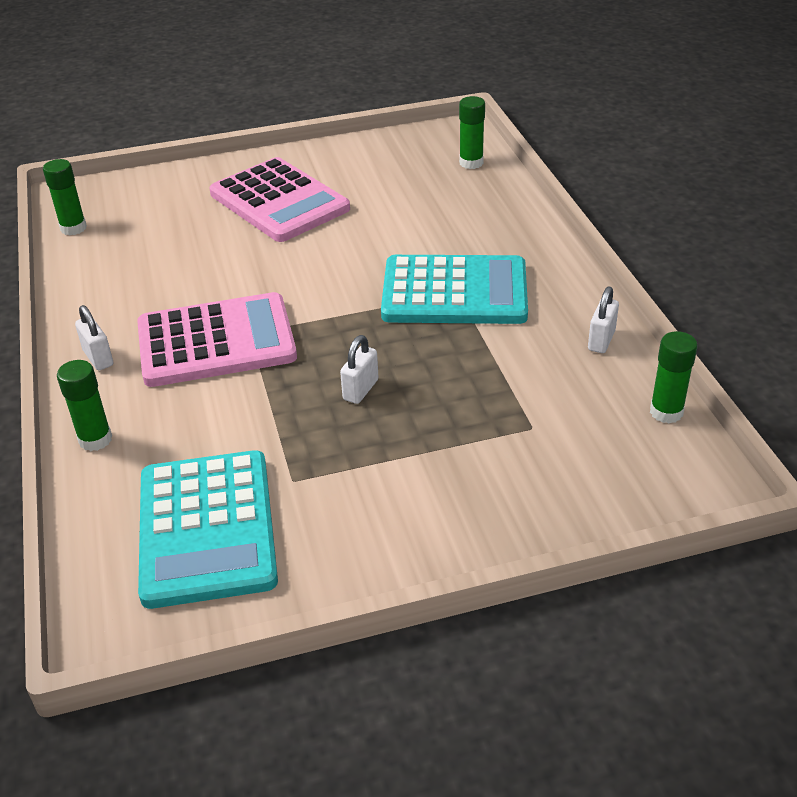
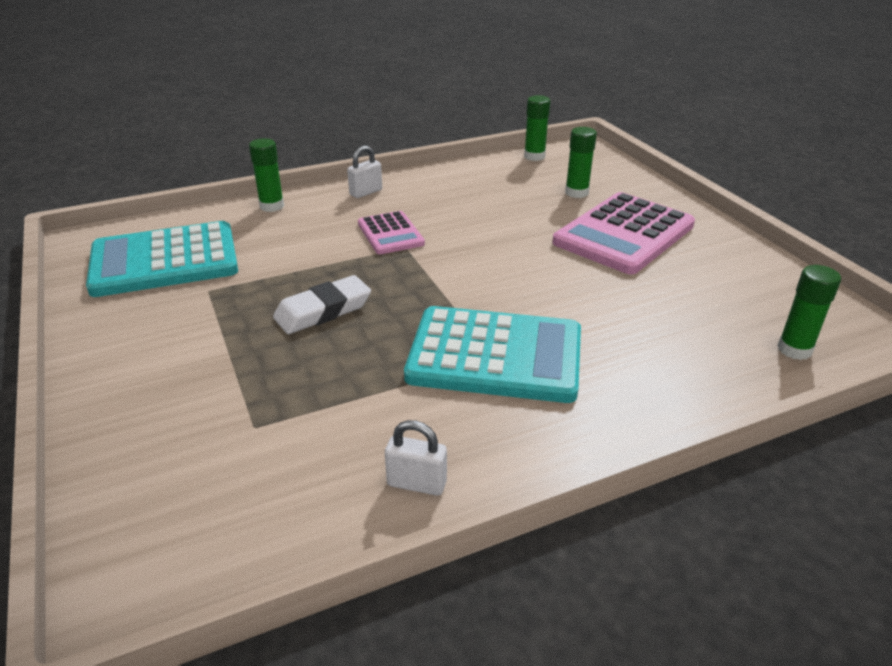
camera: 80 degrees right, 5 degrees down
(216, 341) = (390, 234): pink calculator -> pink calculator, size x0.54
(360, 390) = (323, 311): white padlock -> white eraser
(454, 292) = (495, 355): turquoise calculator -> turquoise calculator turned 75 degrees counterclockwise
(666, 412) = (266, 550): green glue stick -> green glue stick (576, 193)

